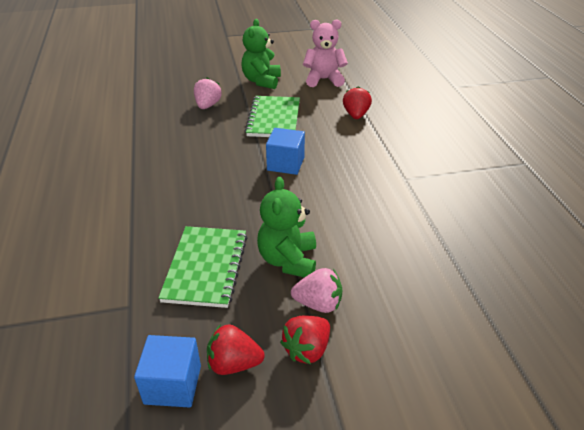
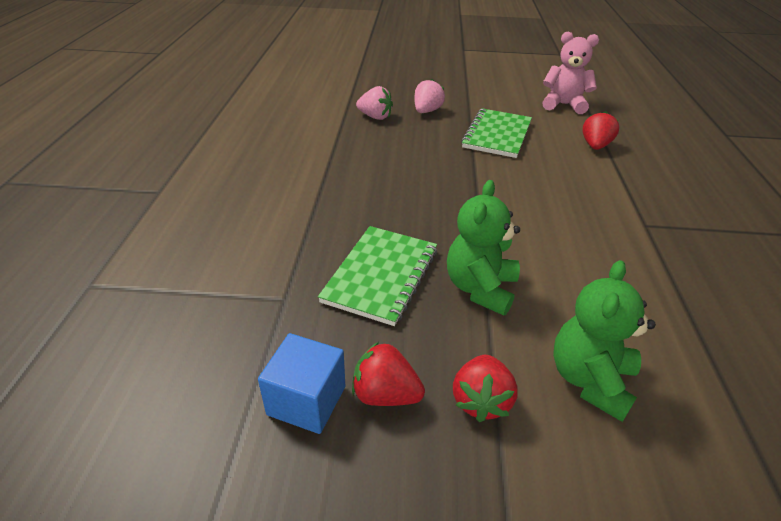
camera: 15 degrees right, 0 degrees up
(261, 81) = (492, 96): green teddy bear -> green teddy bear (590, 380)
(285, 164) = (500, 183): blue cube -> none
(307, 349) = (481, 400): red strawberry -> red strawberry turned 45 degrees counterclockwise
(318, 304) = (507, 348): pink strawberry -> pink strawberry (375, 117)

